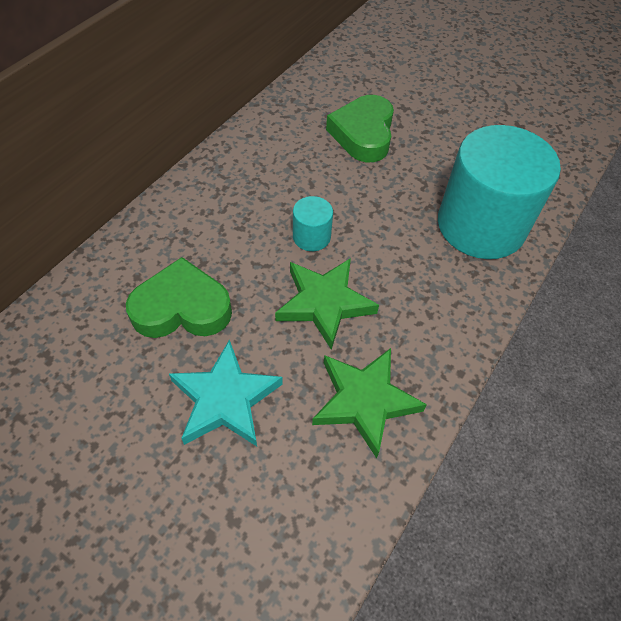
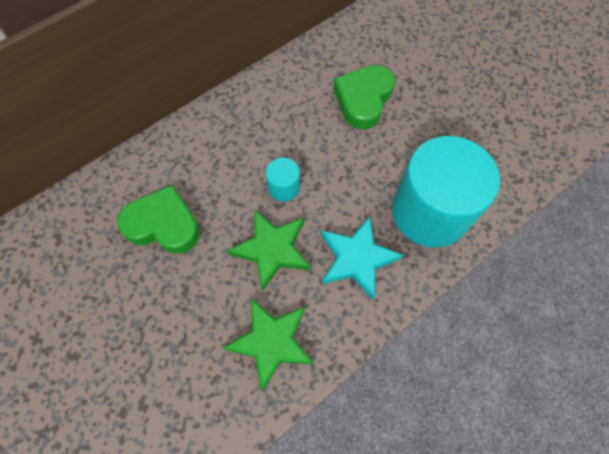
camera: 20 degrees right, 10 degrees up
(225, 399) = (169, 309): turquoise star -> turquoise star (356, 259)

